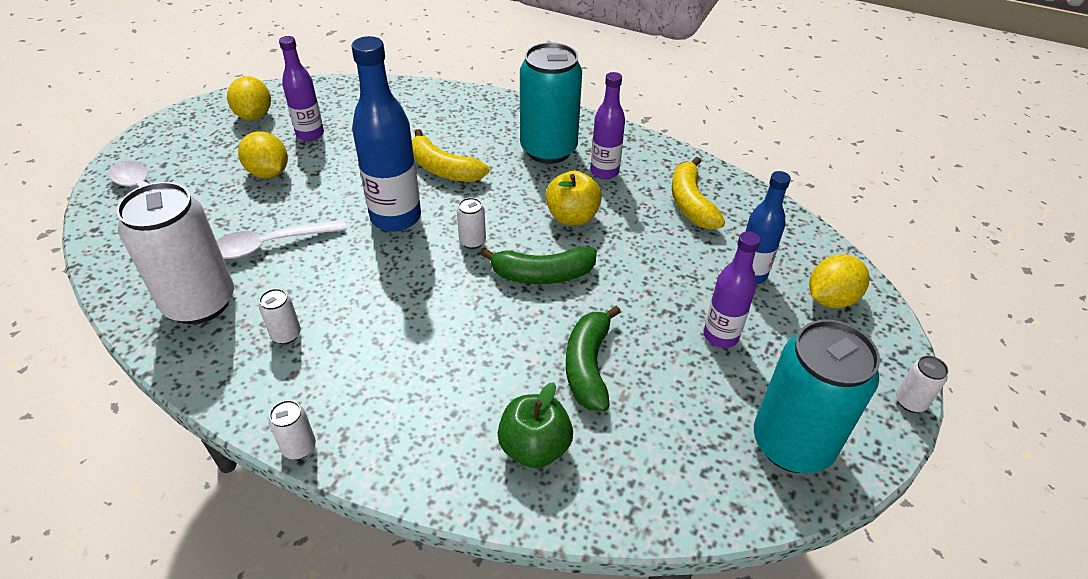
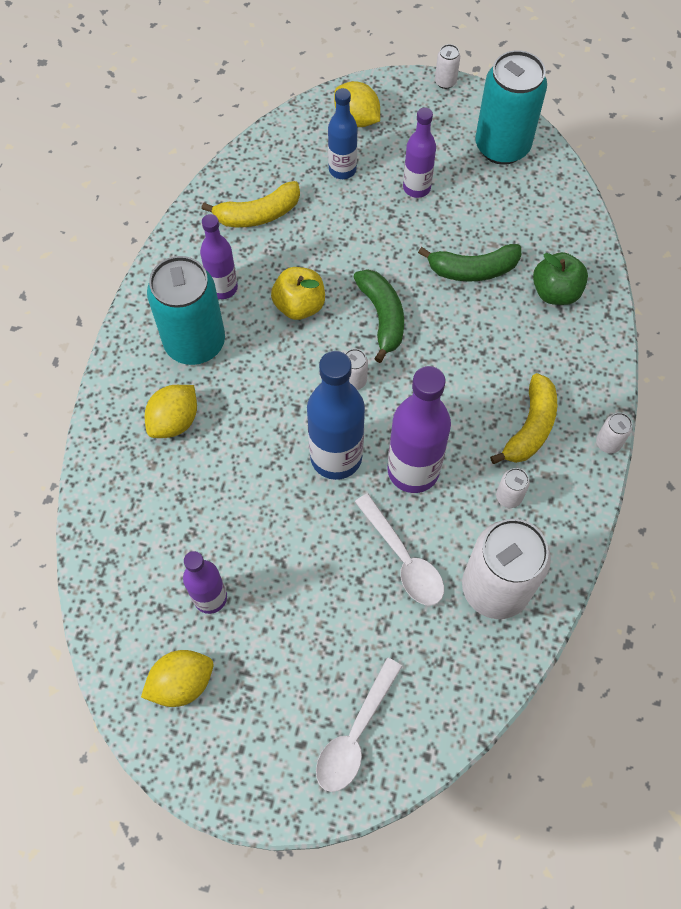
camera: 100 degrees left, 20 degrees up
(268, 173) = (292, 613): yellow lemon -> yellow lemon (174, 421)
(355, 267) = (413, 470): none -> purple bottle
(443, 169) = (249, 434): yellow banana -> yellow banana (530, 427)

